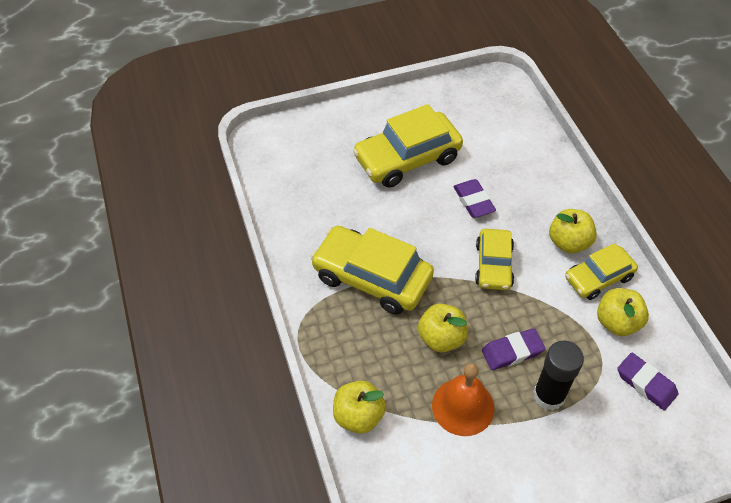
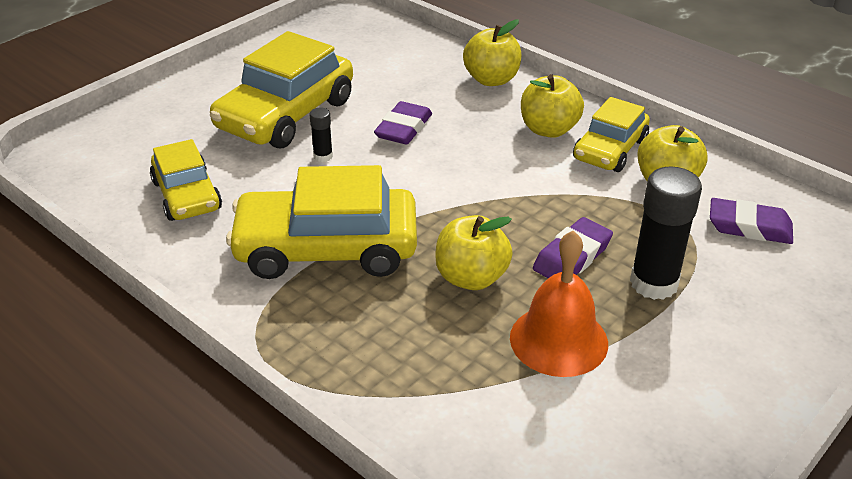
camera: 30 degrees left, 15 degrees down
(358, 416) = (424, 414): yellow apple -> yellow apple (491, 79)
(410, 204) = (323, 156): none -> black glue stick
(473, 201) = (403, 128): purple eraser -> purple eraser turned 75 degrees clockwise
(493, 265) = (478, 180): yellow car -> yellow car (187, 195)

